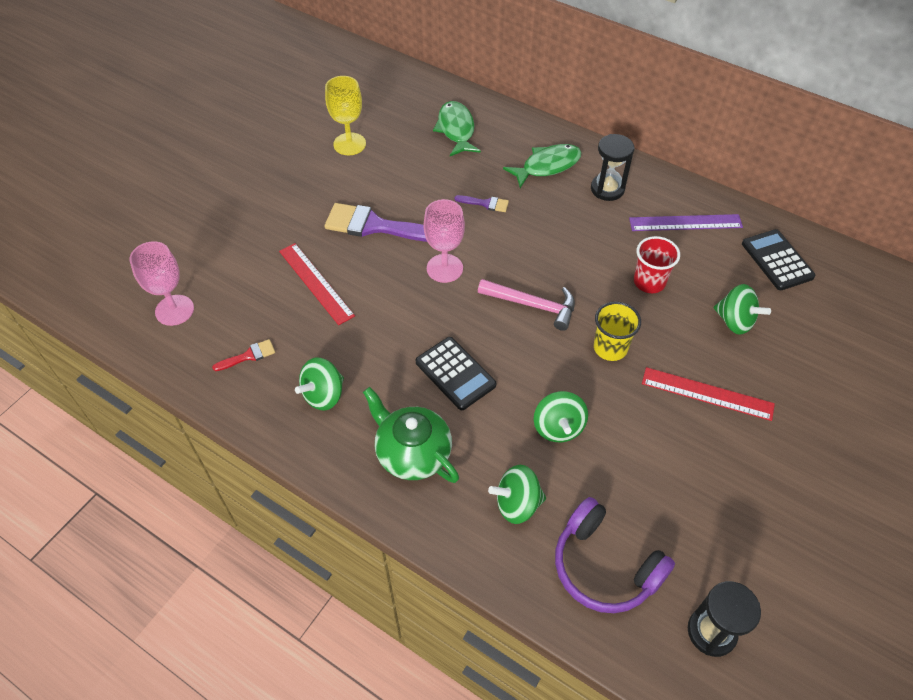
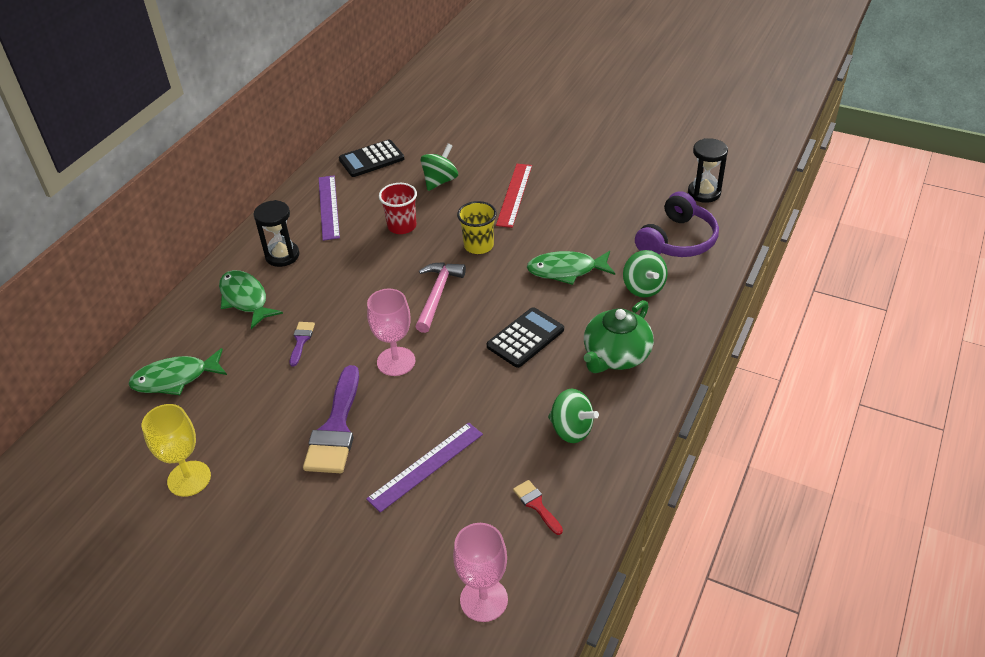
camera: 95 degrees left, 10 degrees down
(315, 283) = (426, 466): red ruler -> purple ruler
(558, 427) = (566, 270): green spinning top -> green fish

